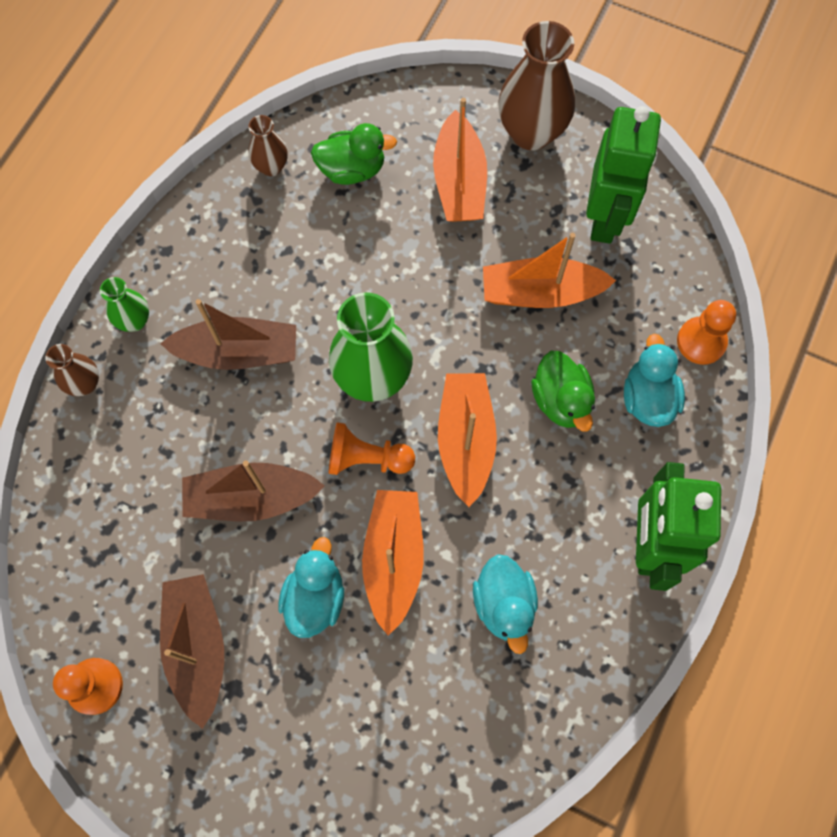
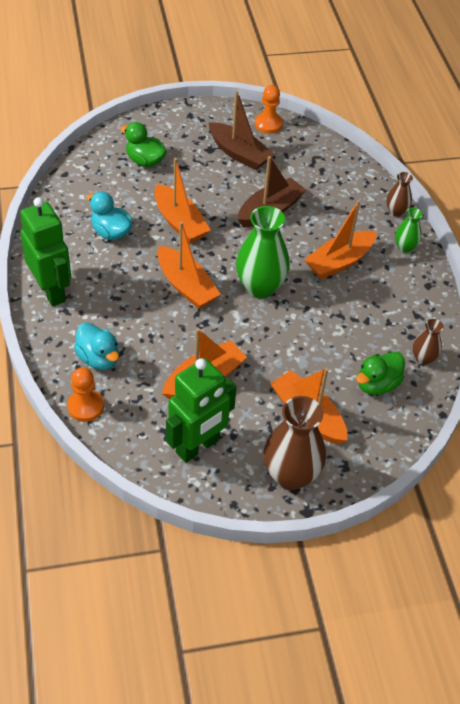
camera: 140 degrees right, 20 degrees down
(238, 352) = (339, 261): brown boat -> orange boat
(315, 597) = (204, 192): turquoise duck -> none
(367, 459) = (229, 253): orange pawn -> none
(561, 401) = (148, 330): green duck -> green duck (145, 161)
(605, 218) = (198, 447): green robot -> green robot turned 105 degrees counterclockwise

